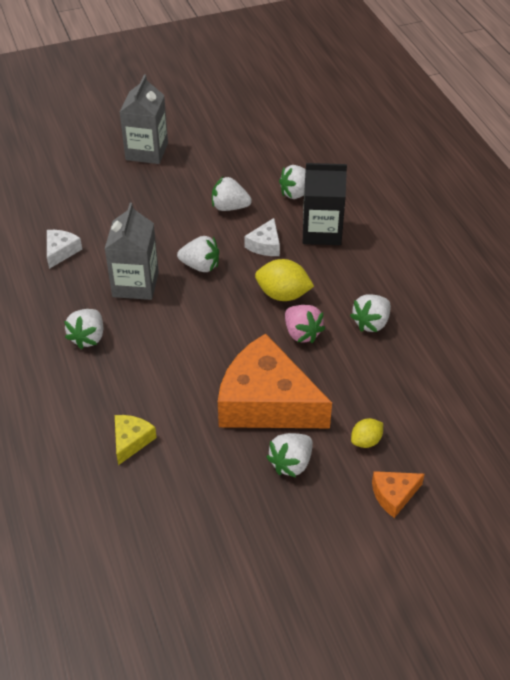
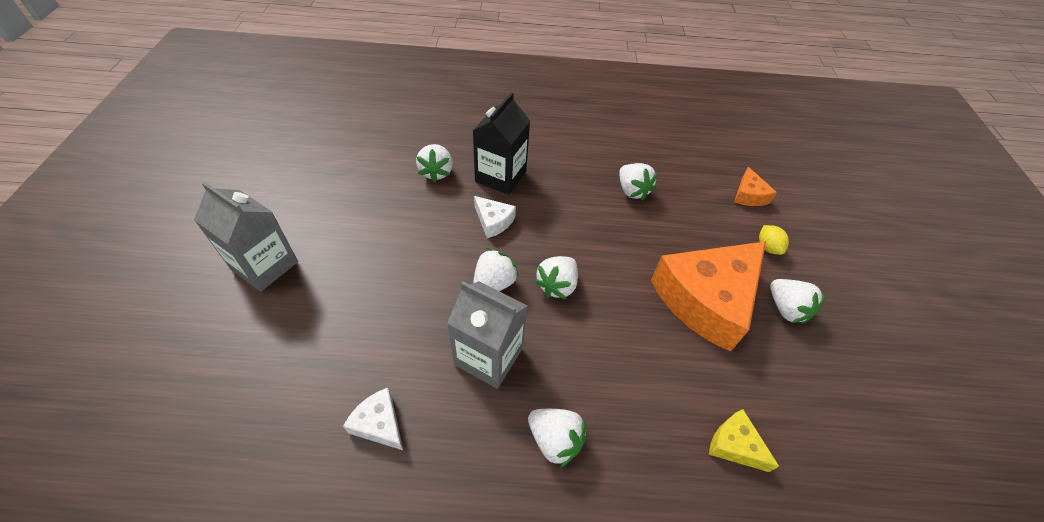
camera: 70 degrees left, 5 degrees up
(229, 207) = (419, 227): white strawberry -> white strawberry (557, 285)
(283, 295) = (569, 234): yellow lemon -> none
(302, 333) = (626, 240): pink strawberry -> none
(394, 495) = (828, 253): orange cheese -> orange cheese (749, 195)

